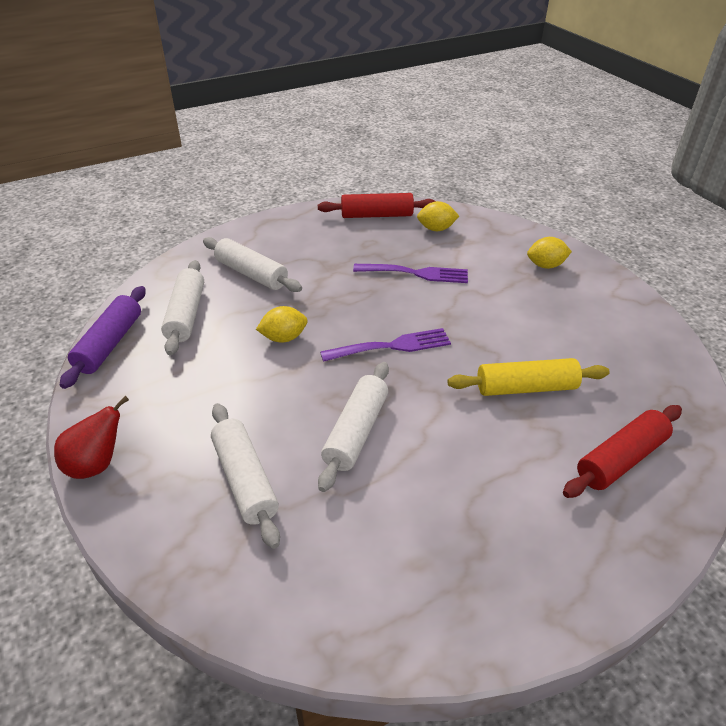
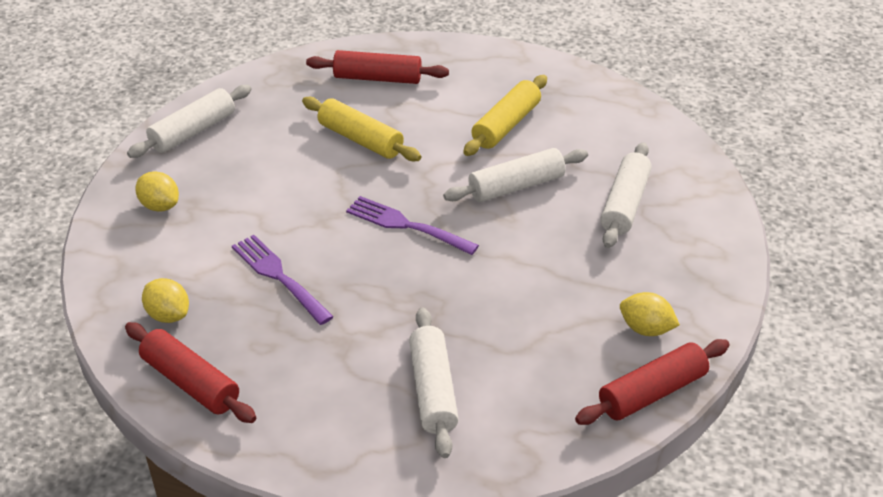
camera: 135 degrees left, 0 degrees up
(97, 464) = (726, 278): red pear -> none
(109, 344) = (652, 392): purple rolling pin -> red rolling pin
(186, 314) = (550, 379): white rolling pin -> white rolling pin (193, 131)
(283, 338) = (484, 291): yellow lemon -> yellow lemon (646, 329)
(444, 493) = (506, 125): none -> yellow rolling pin

